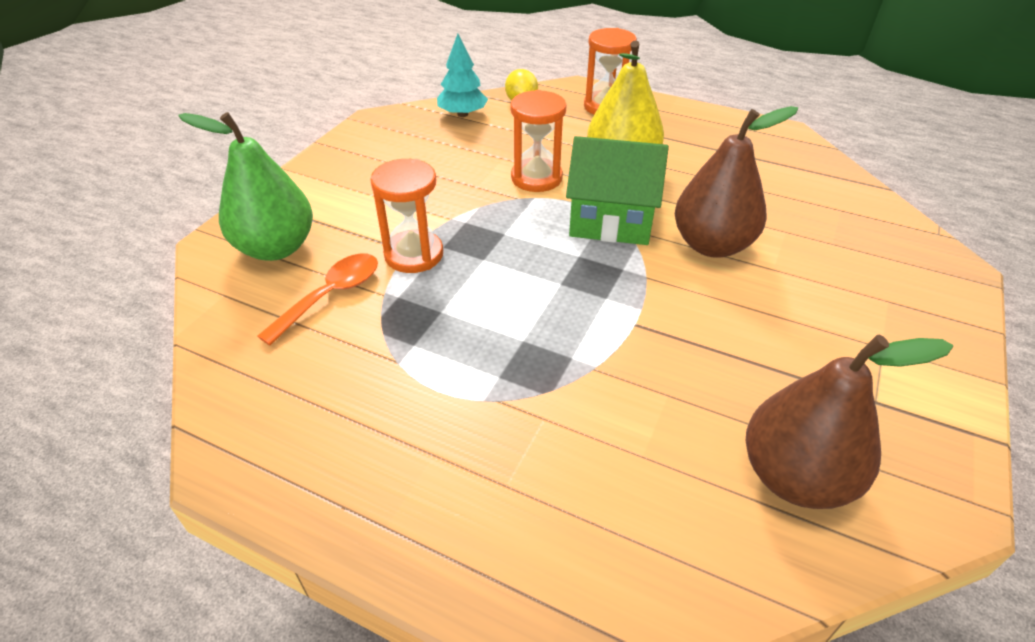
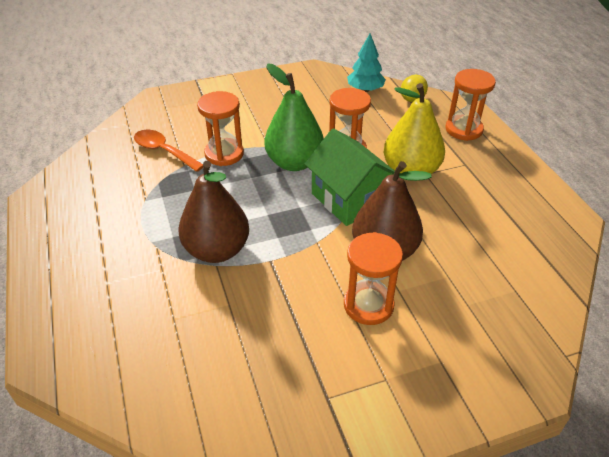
camera: 45 degrees right, 0 degrees up
(276, 248) = (174, 114): green pear -> green pear (294, 163)
(331, 295) = (163, 151): orange spoon -> orange spoon turned 135 degrees counterclockwise
(774, 298) = (368, 305): none -> orange hourglass
(795, 477) = (221, 388): brown pear -> brown pear (217, 250)

